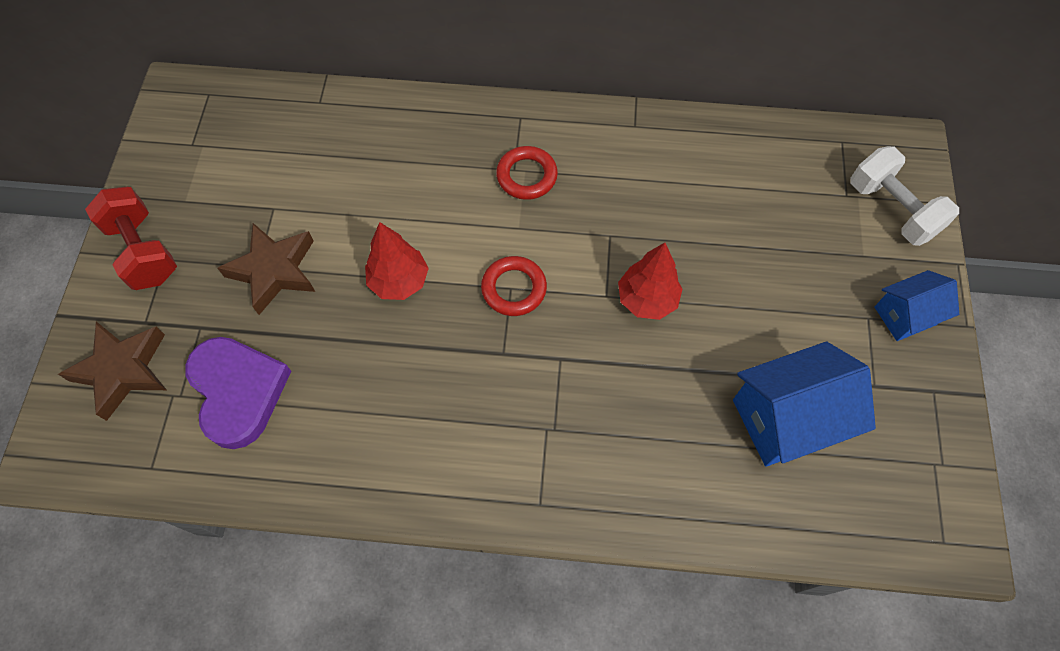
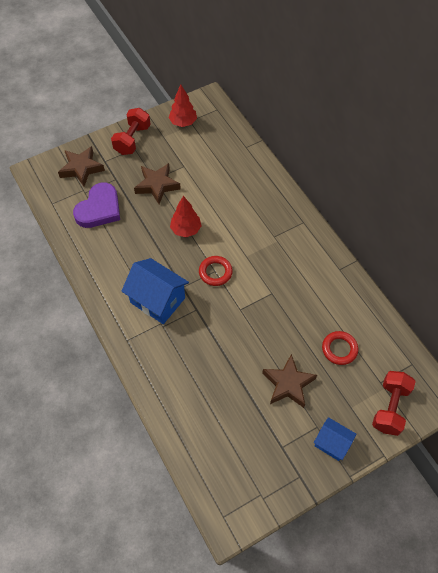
camera: 55 degrees right, 5 degrees down
(526, 176) = (275, 243): red ring -> red ring (339, 349)
(646, 300) = (251, 326): red tree -> red tree (183, 122)
(777, 311) = (288, 384): none -> brown star
(786, 419) = (235, 416): blue house -> blue house (157, 300)
(891, 209) = (390, 407): white dumbbell -> red dumbbell

